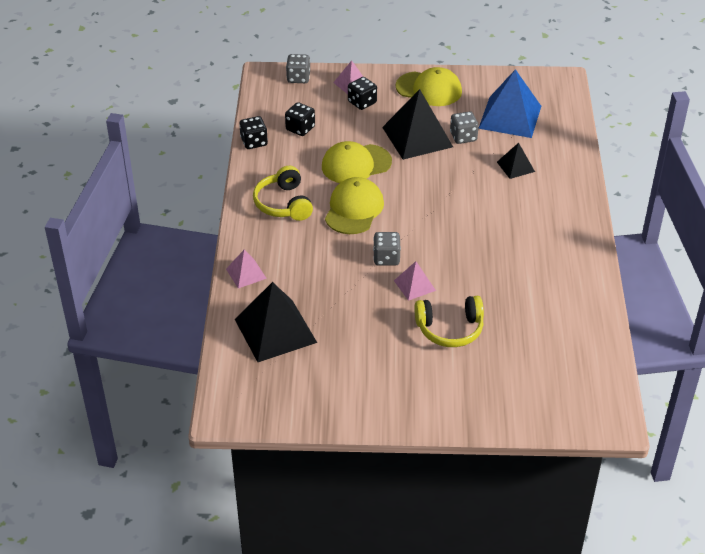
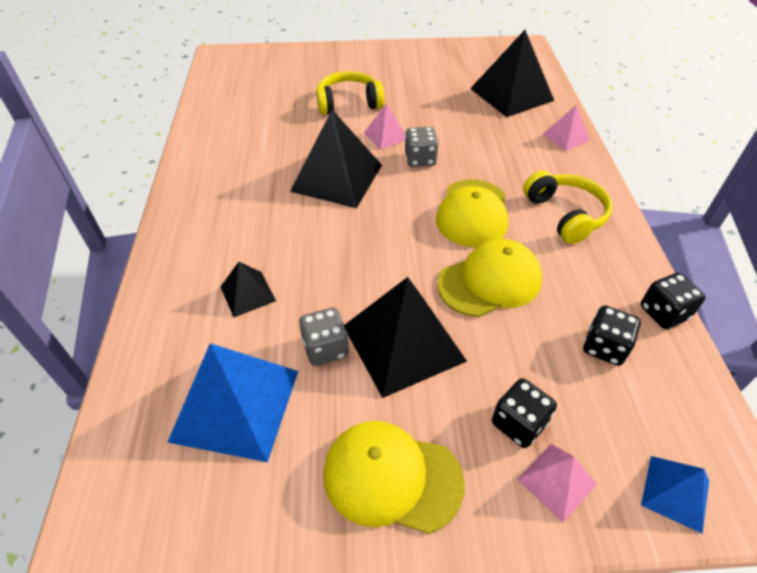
camera: 175 degrees right, 5 degrees up
(298, 78) = (675, 492): grey dice -> blue pyramid
(460, 245) = (336, 178): none -> black pyramid

